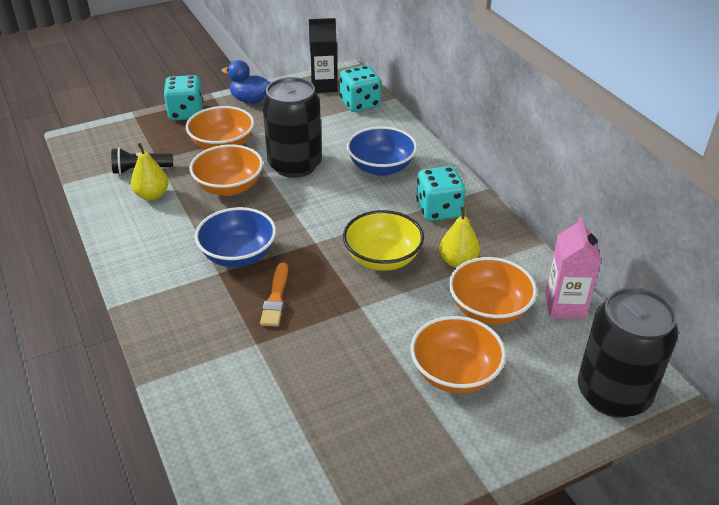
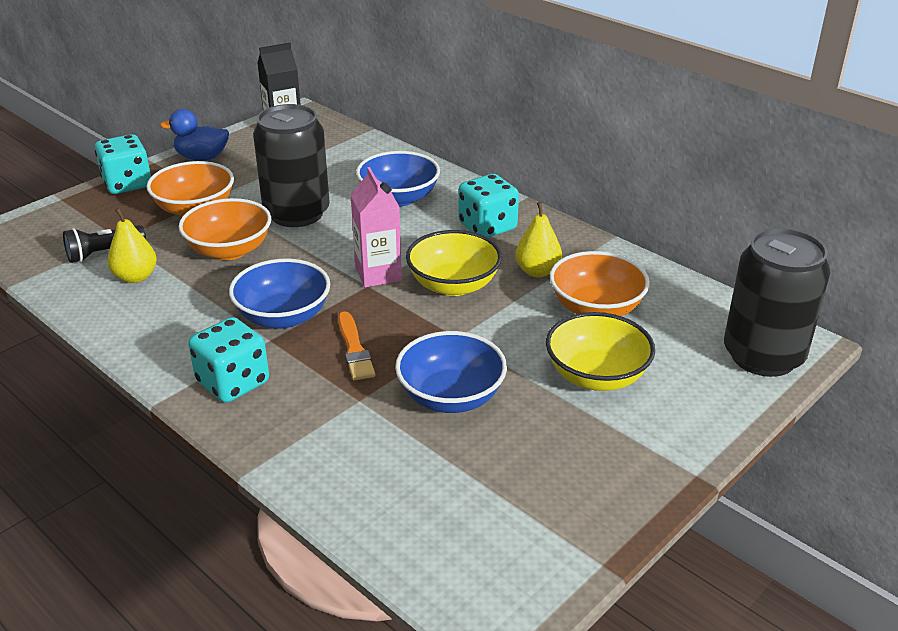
camera: 20 degrees left, 5 degrees down
(327, 360) = (451, 397): none -> blue bowl
(360, 104) = (337, 140): turquoise dice -> turquoise dice (233, 382)
(455, 373) = (596, 376): orange bowl -> yellow bowl
(565, 306) = (670, 289): pink carton -> pink carton (378, 274)

